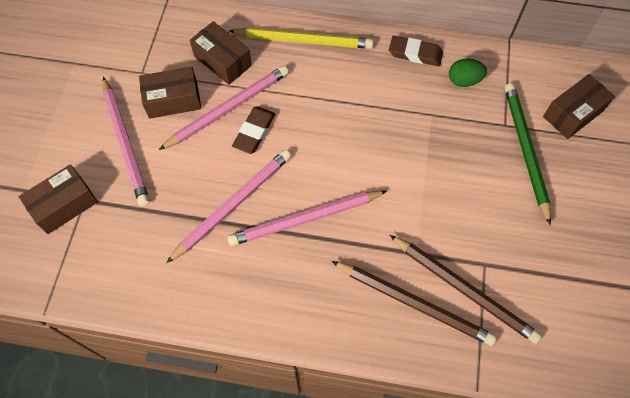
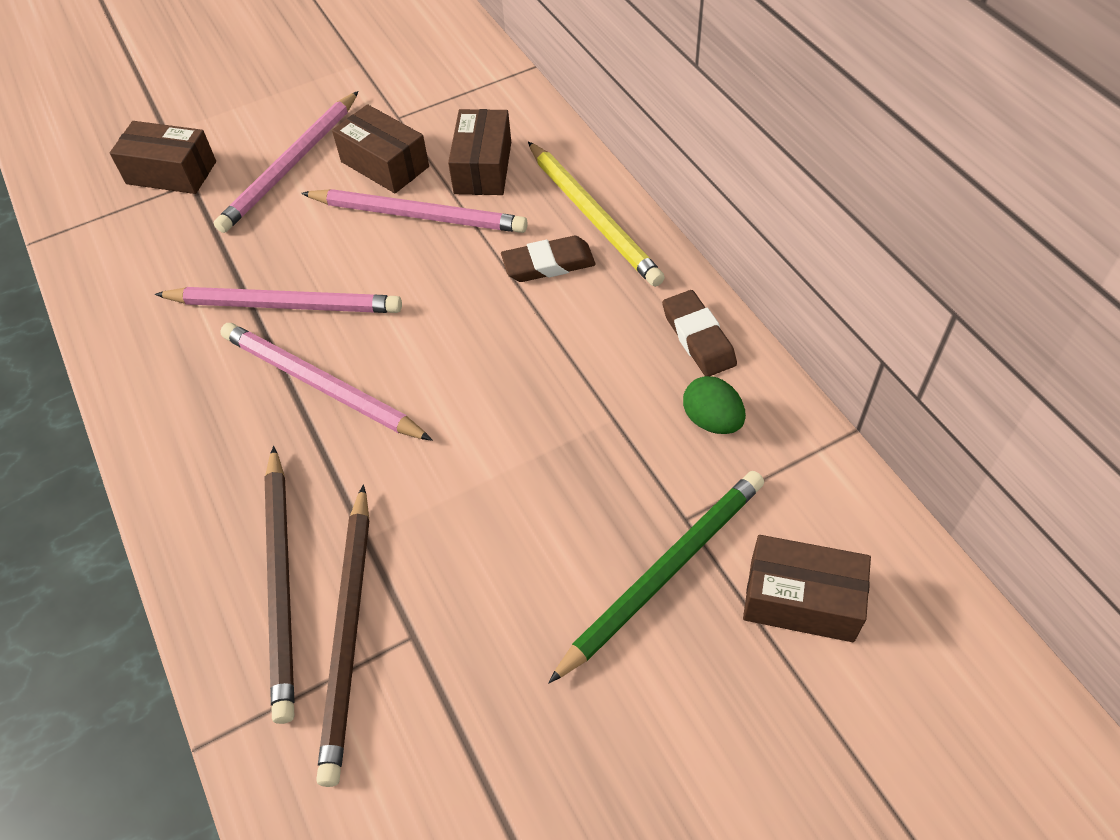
camera: 55 degrees right, 10 degrees down
(254, 132) = (406, 258): brown eraser -> brown eraser (548, 264)

